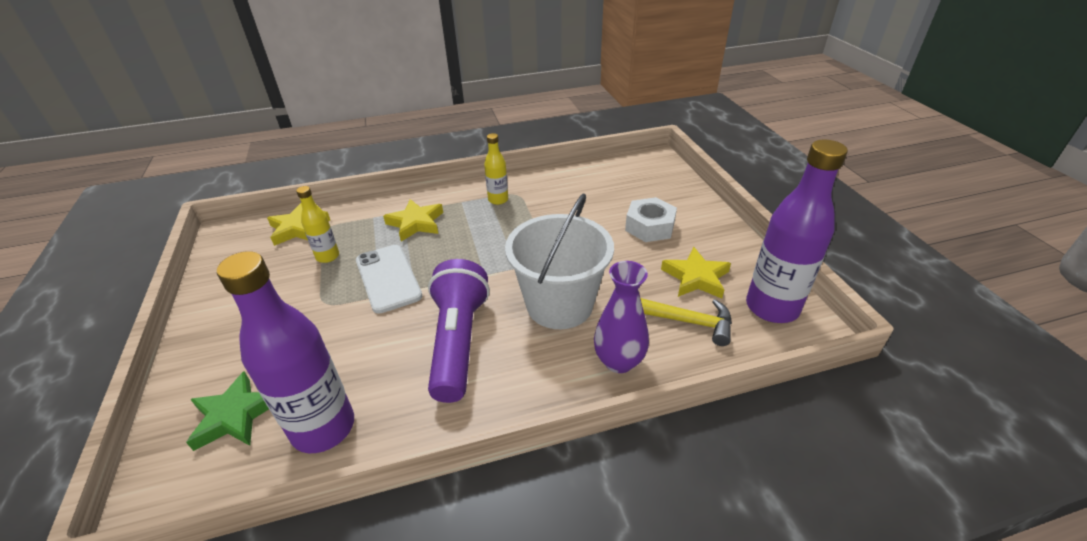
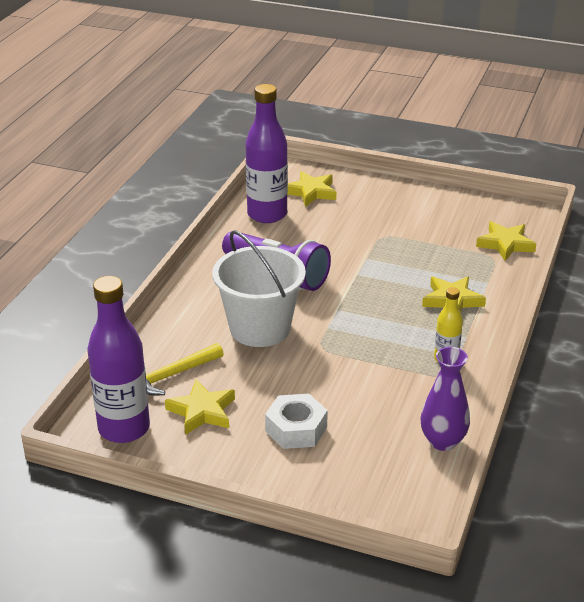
camera: 125 degrees right, 5 degrees down
(235, 415) = (311, 192): green star -> yellow star
(328, 256) = (444, 248): yellow bottle -> none
(388, 278) = (383, 266): white phone -> none
(618, 361) = (178, 327): purple vase -> purple vase (442, 441)

